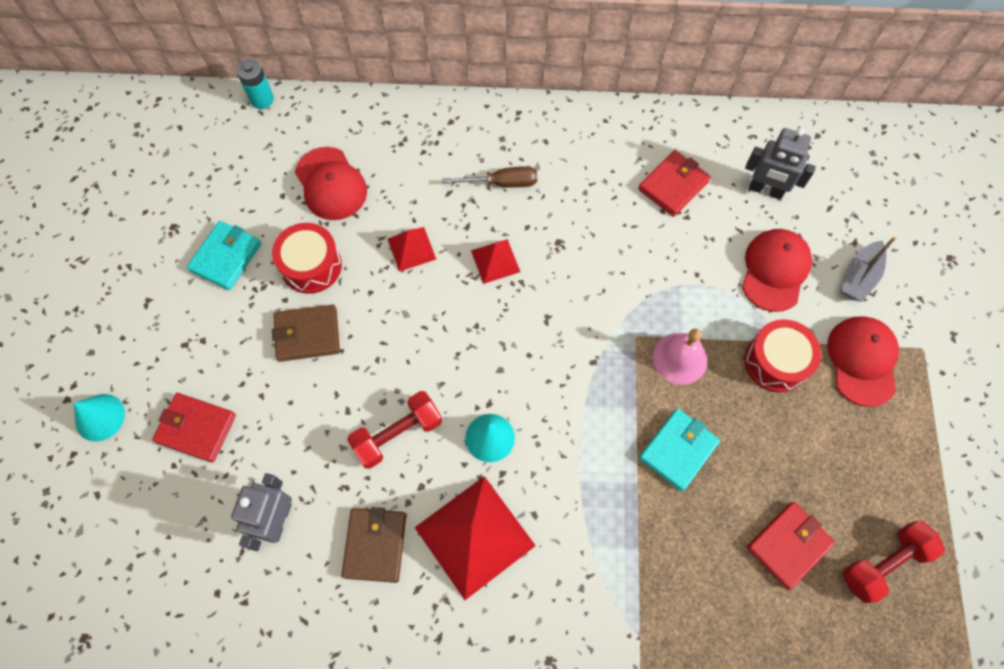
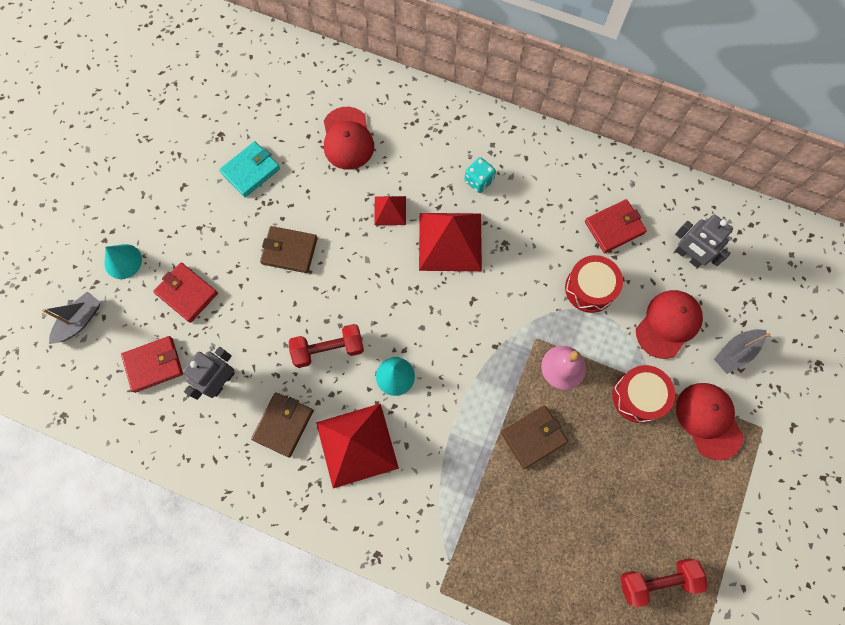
camera: 20 degrees right, 5 degrees up
(67, 510) = (79, 321): none -> grey boat
(262, 99) = (319, 53): turquoise battery -> none
(311, 265) = (310, 198): red drum -> red drum (590, 288)
(495, 261) = (450, 241): red pyramid -> red pyramid, size x1.96
(502, 183) = (478, 181): brown screwdriver -> turquoise dice
(678, 450) = (533, 437): turquoise wallet -> brown wallet
(788, 545) = (589, 539): red wallet -> red wallet (154, 365)
(862, 361) = (708, 420): red cap -> red cap turned 45 degrees counterclockwise

